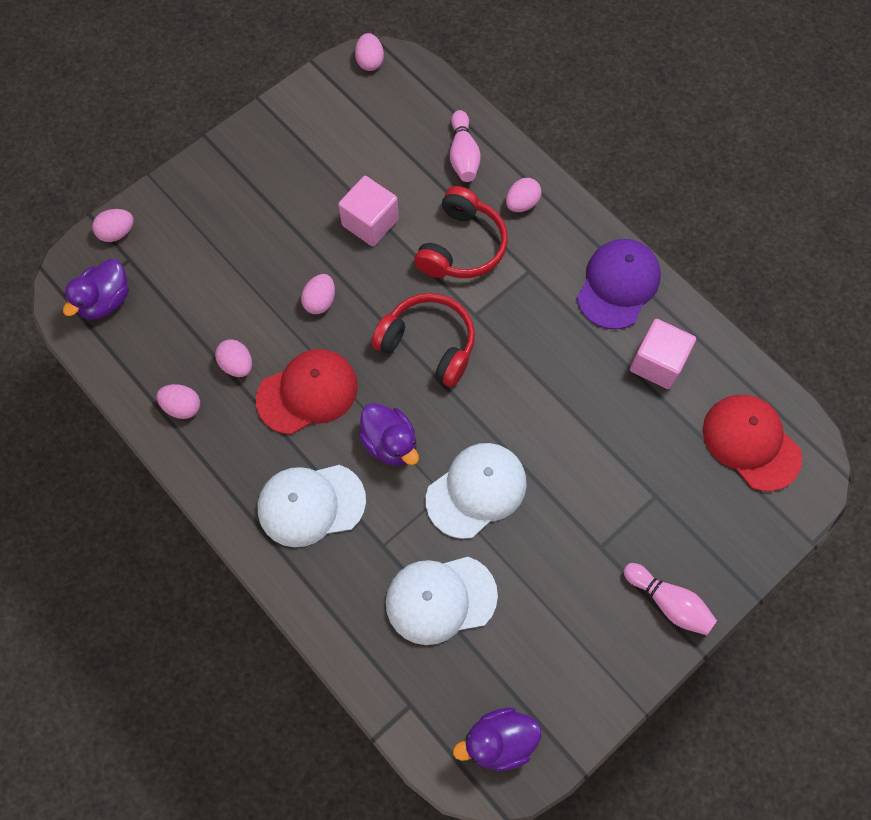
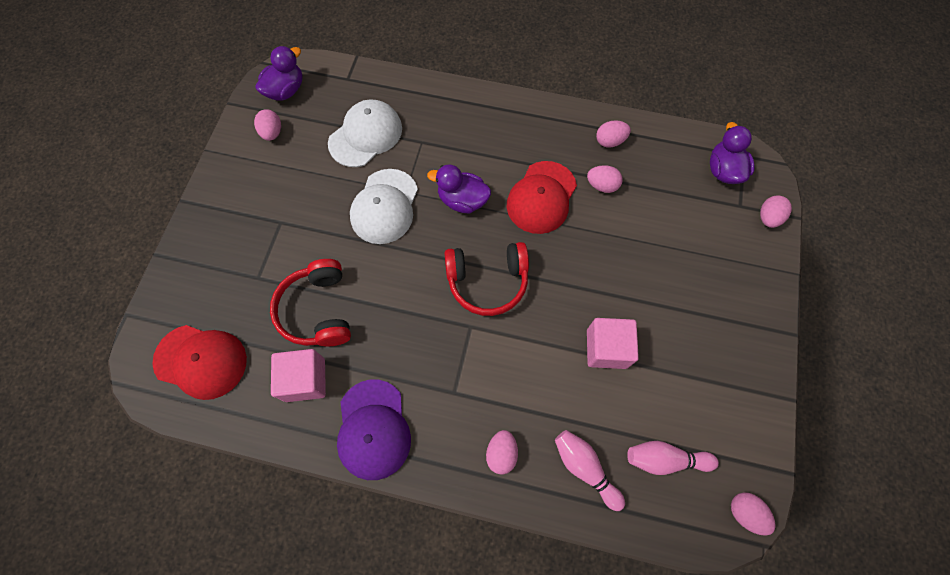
camera: 145 degrees right, 0 degrees up
(311, 504) = (483, 137): white cap -> none
(320, 301) = (588, 262): pink egg -> pink egg (272, 133)
(461, 246) = (521, 377): red headphones -> red headphones (318, 310)
(668, 602) = (217, 216): pink bowling pin -> pink bowling pin (664, 459)

